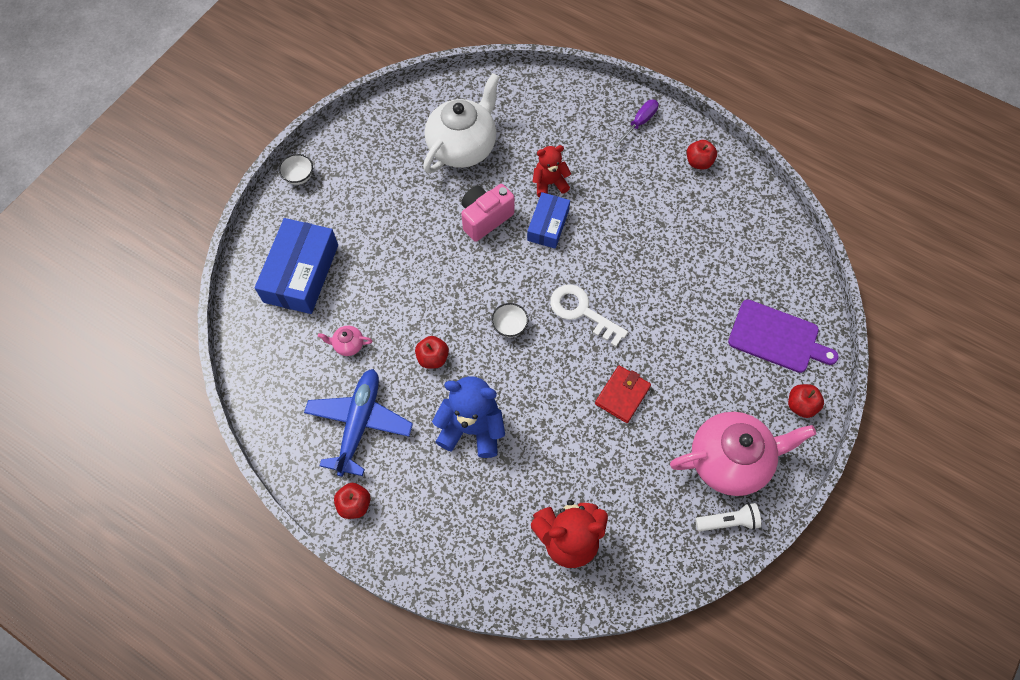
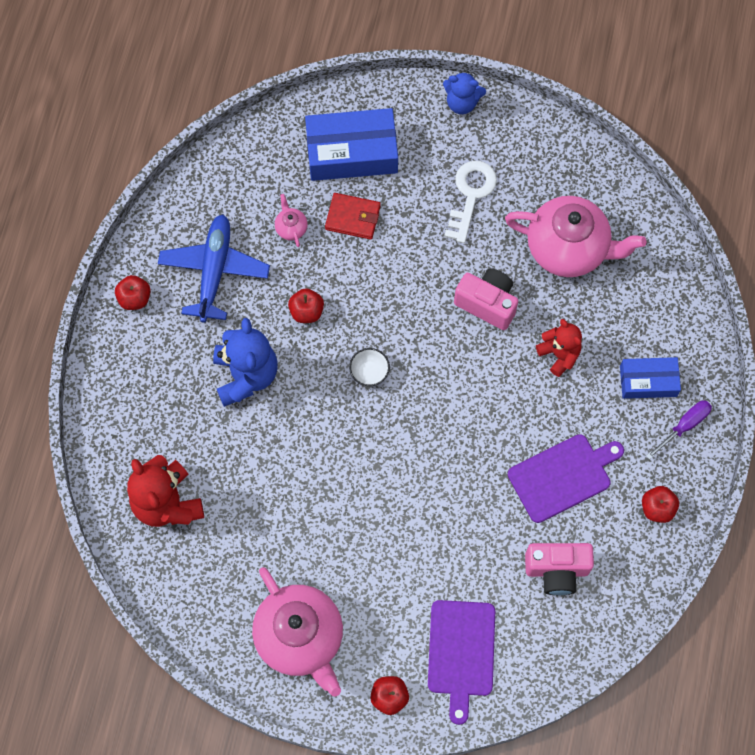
camera: 70 degrees right, 5 degrees up
(299, 177) = (462, 102): white bowl -> blue teddy bear
(359, 423) = (214, 271): blue plane -> blue plane turned 75 degrees counterclockwise
(463, 147) = (568, 248): white teapot -> pink teapot
(548, 225) = (505, 370): blue box -> blue box (648, 381)
(582, 312) = (414, 439): white key -> white key (470, 195)
(622, 395) = (334, 509): red wallet -> red wallet (353, 217)
(639, 123) = (684, 426): purple screwdriver -> purple screwdriver turned 60 degrees counterclockwise
(652, 215) = (563, 476): none -> purple cutting board
(728, 246) = (557, 570): none -> pink camera
(728, 521) = (235, 652): white flashlight -> none

